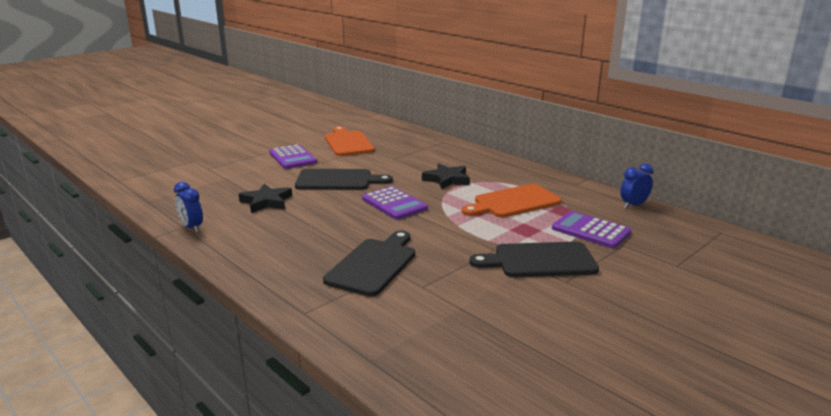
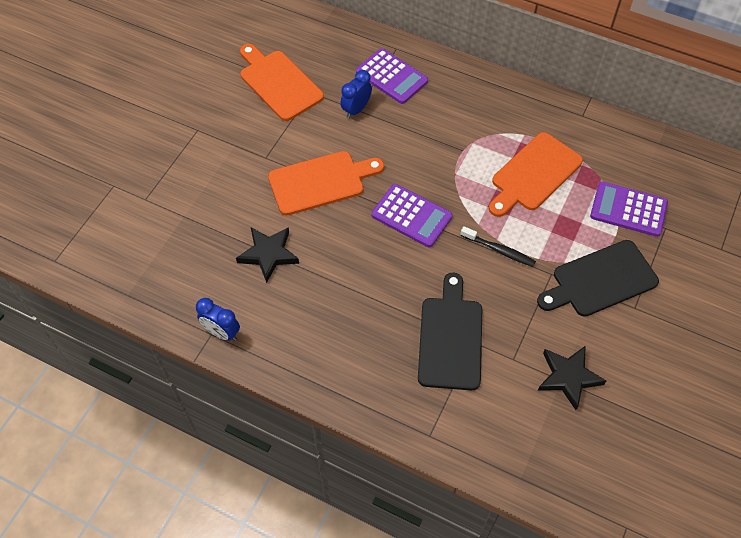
camera: 20 degrees left, 35 degrees up
(292, 158) = (233, 142): purple calculator -> purple calculator (391, 77)
(338, 180) = (321, 182): black cutting board -> orange cutting board
(447, 179) = (442, 144): black star -> black star (568, 377)
(455, 230) = (499, 250): none -> black toothbrush
(633, 205) = (654, 145): blue clock -> blue clock (356, 109)

